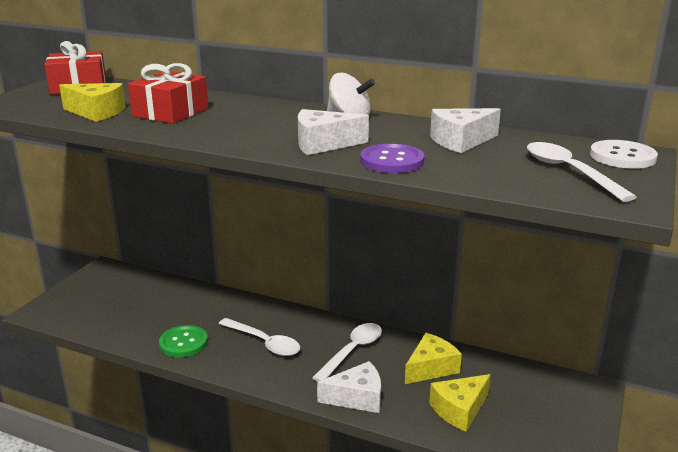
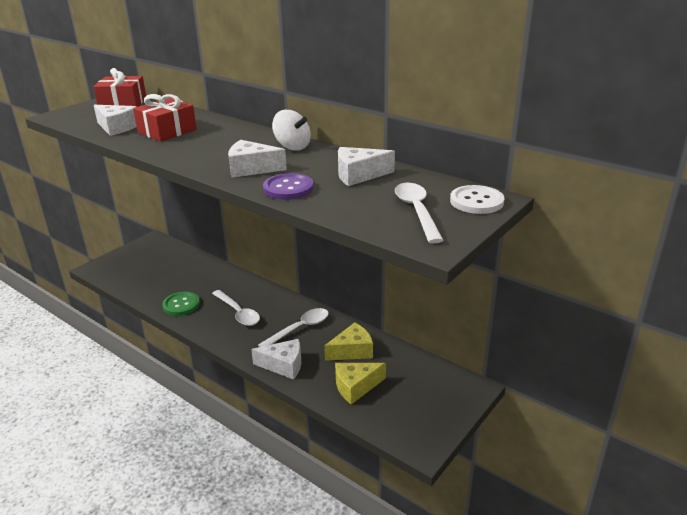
camera: 15 degrees right, 5 degrees up
(96, 112) = (117, 127): yellow cheese -> white cheese

